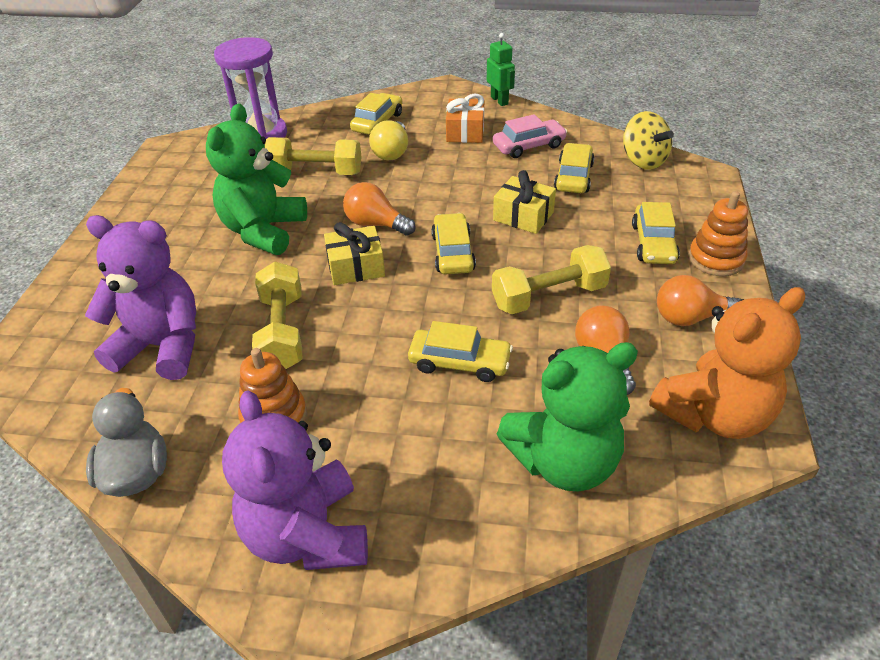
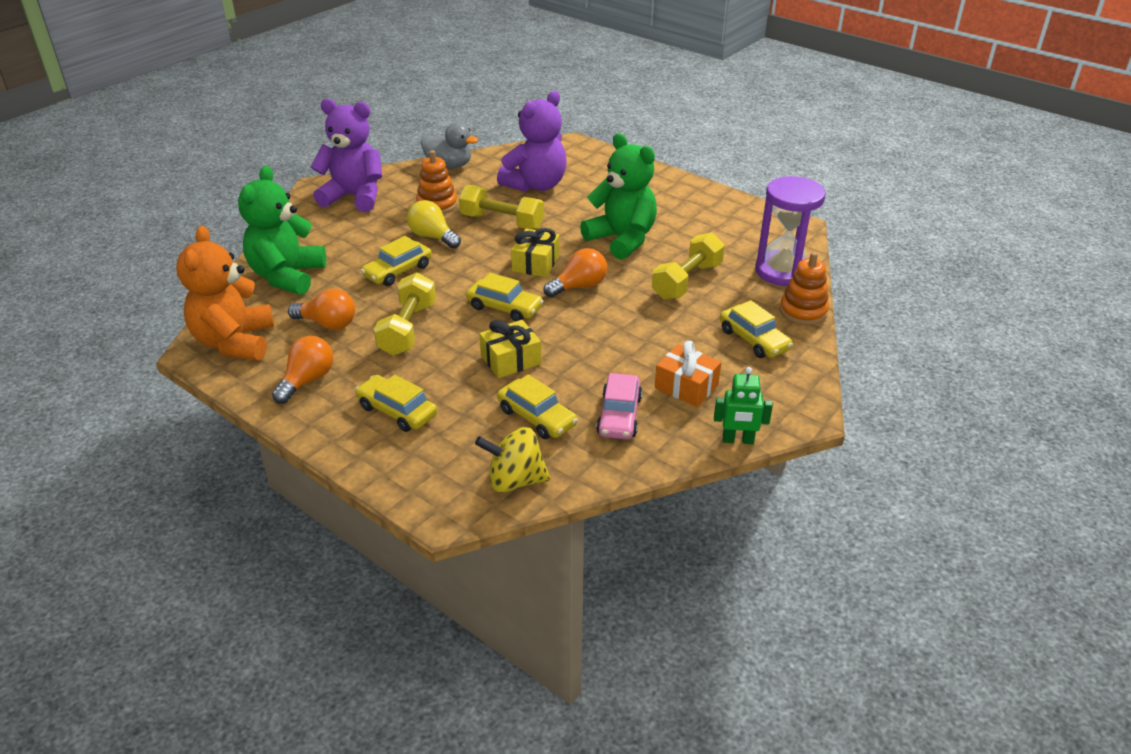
camera: 120 degrees right, 5 degrees down
(392, 152) = (685, 329): yellow light bulb -> yellow light bulb (432, 237)
(716, 259) = (339, 434): orange stacking toy -> orange stacking toy (803, 311)

